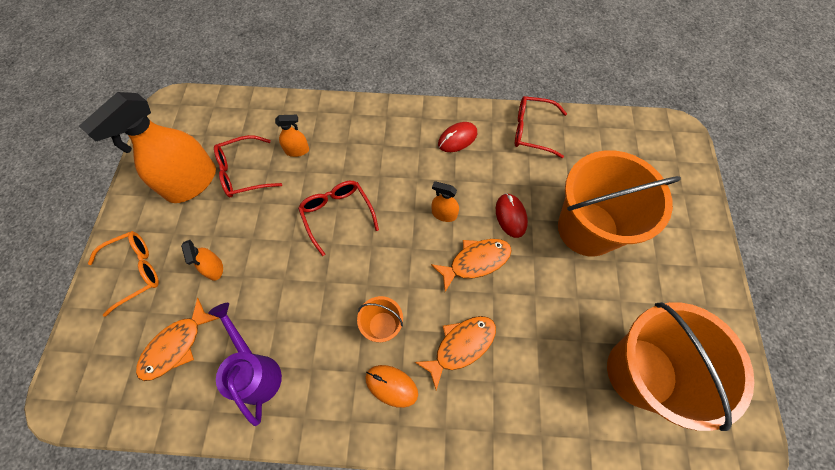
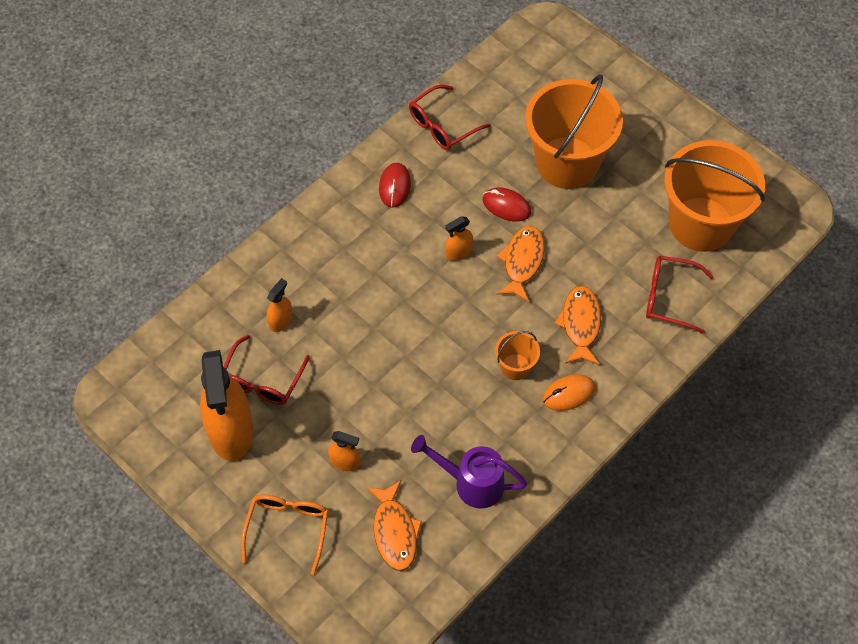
camera: 50 degrees left, 5 degrees down
(337, 214) = (382, 332): red glasses -> red glasses (669, 297)

